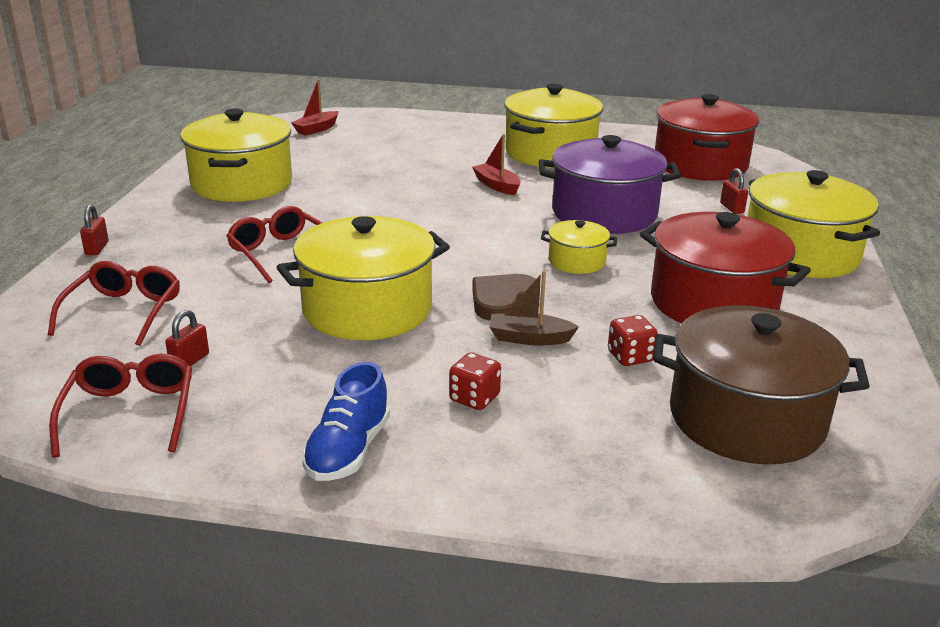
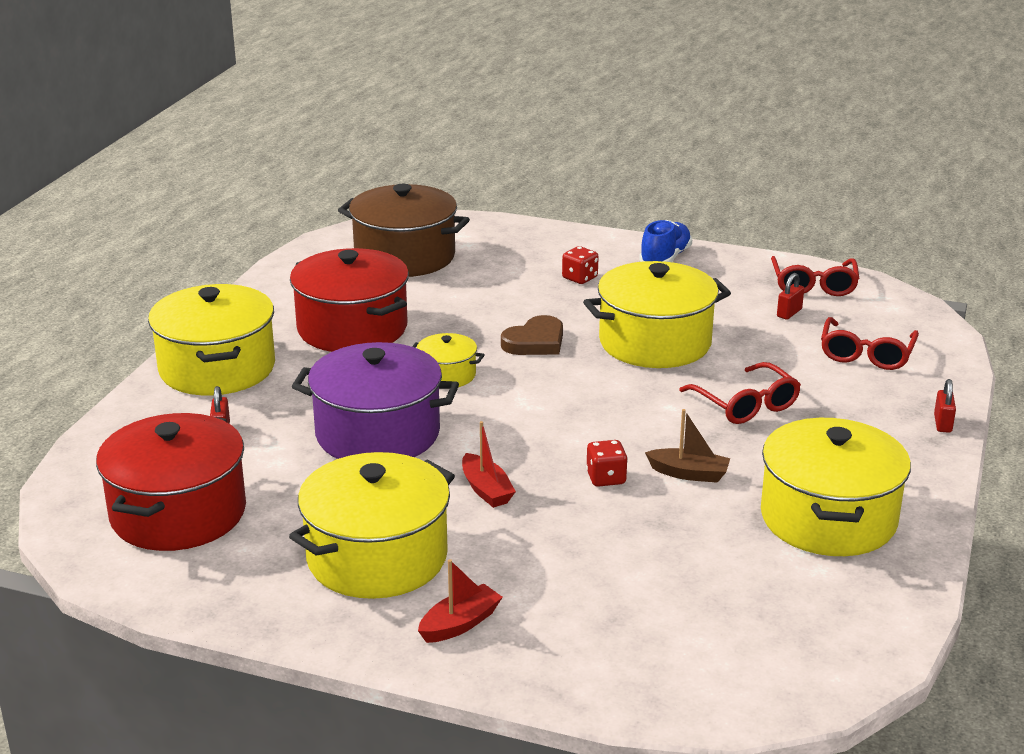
camera: 170 degrees left, 0 degrees up
(316, 129) = (751, 658): red boat -> red boat (460, 624)
(529, 338) = (525, 311): brown boat -> brown boat (689, 473)
(630, 357) = (454, 294): red dice -> red dice (606, 478)

